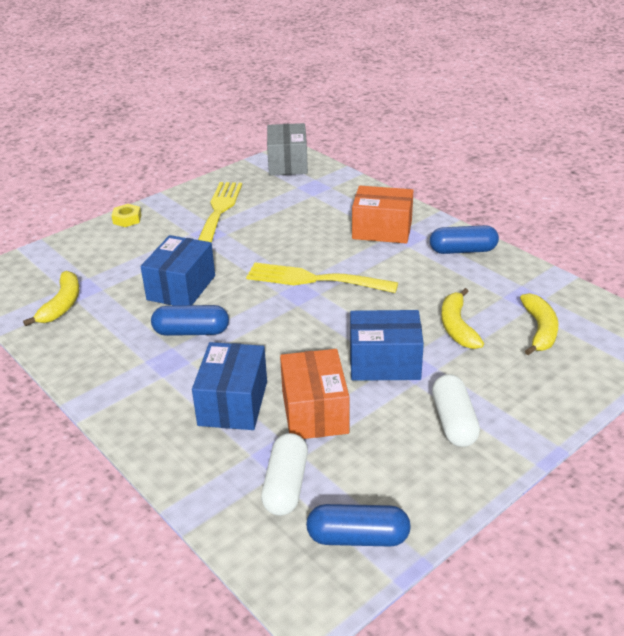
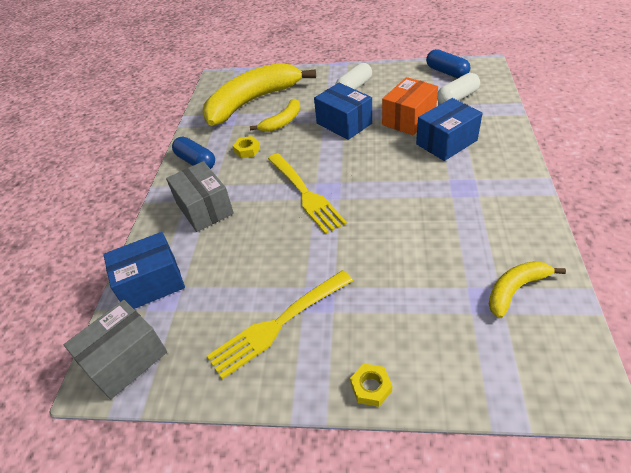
camera: 130 degrees left, 10 degrees up
(181, 288) = (401, 245): blue box -> blue box (151, 283)
(191, 332) = (429, 200): blue capsule -> none
(382, 230) = (204, 208): orange box -> grey box
(436, 282) = (247, 150): none -> yellow nut
(539, 330) = (252, 102): yellow banana -> yellow banana, size x2.11

